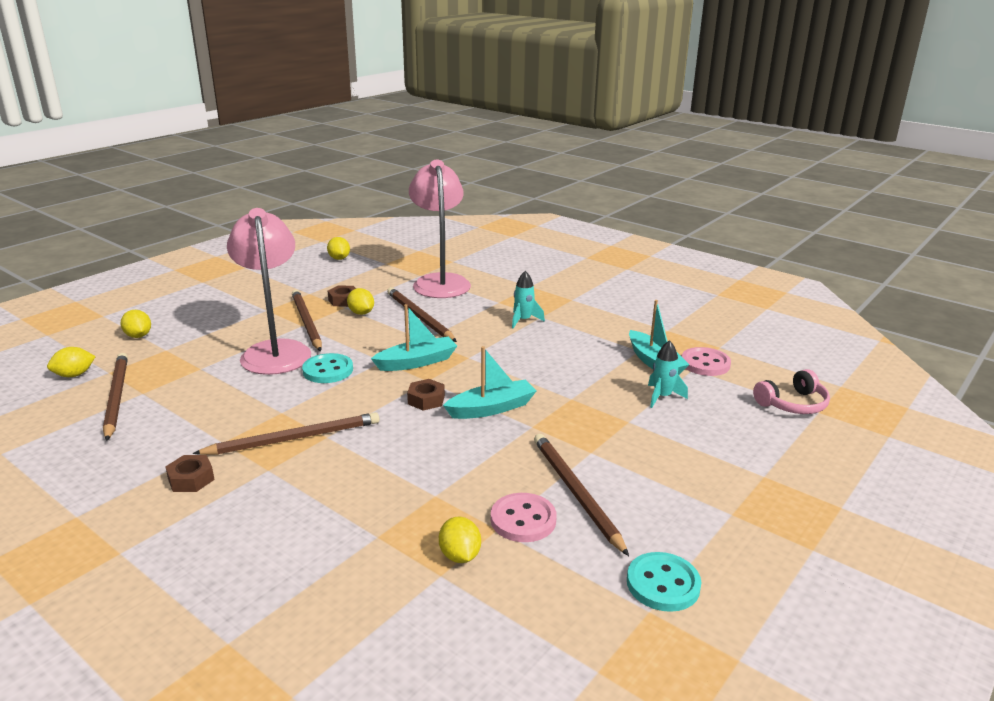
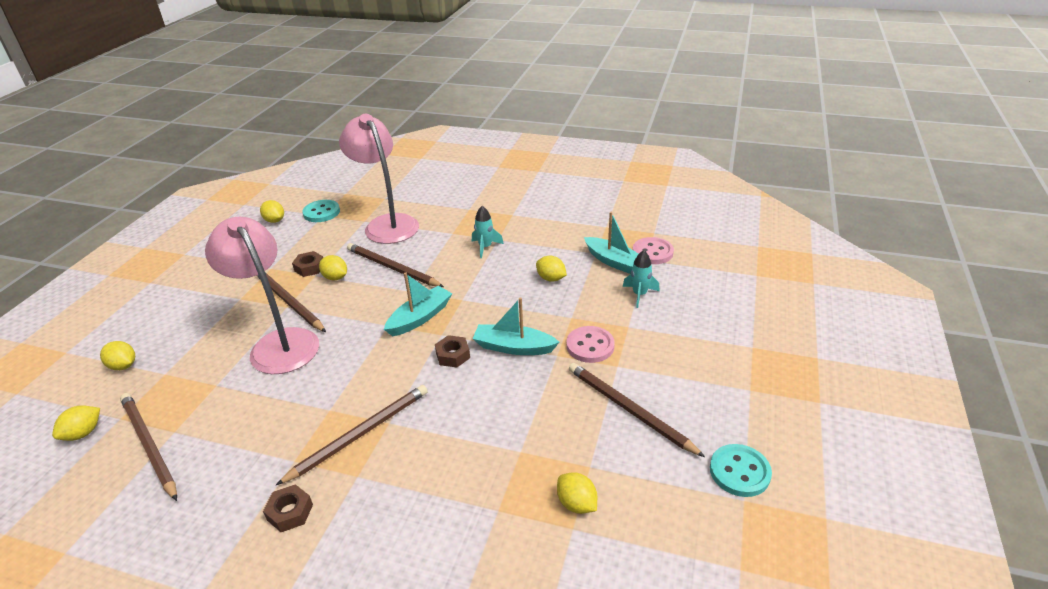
camera: 20 degrees left, 10 degrees up
(328, 370) = (344, 350): turquoise button -> turquoise button (321, 212)
(492, 408) = (513, 347): turquoise boat -> turquoise boat turned 120 degrees counterclockwise
(523, 520) = (604, 450): pink button -> pink button (590, 346)
(573, 361) = (551, 278): none -> yellow lemon
(792, 404) = (735, 273): pink headphones -> none

